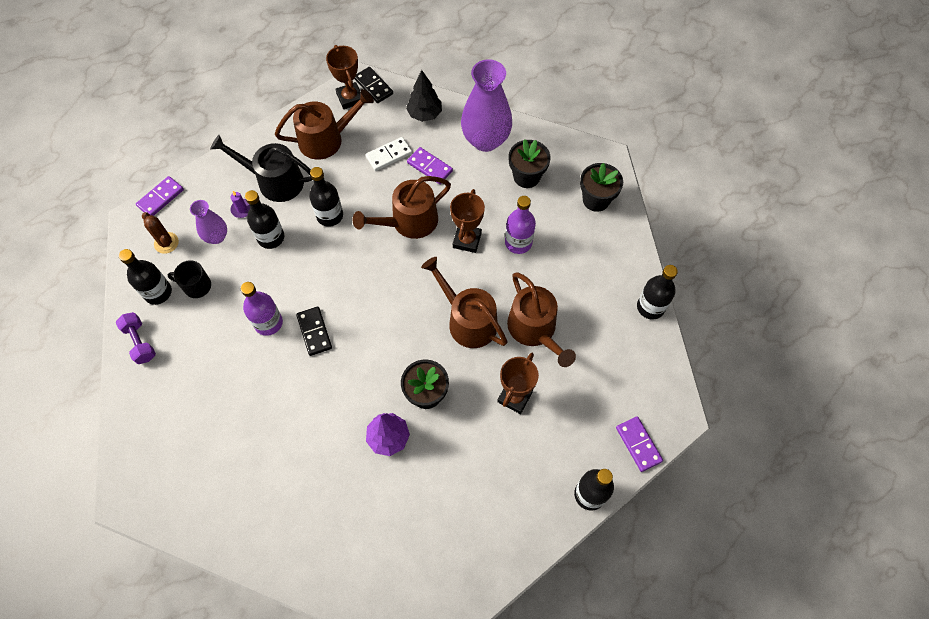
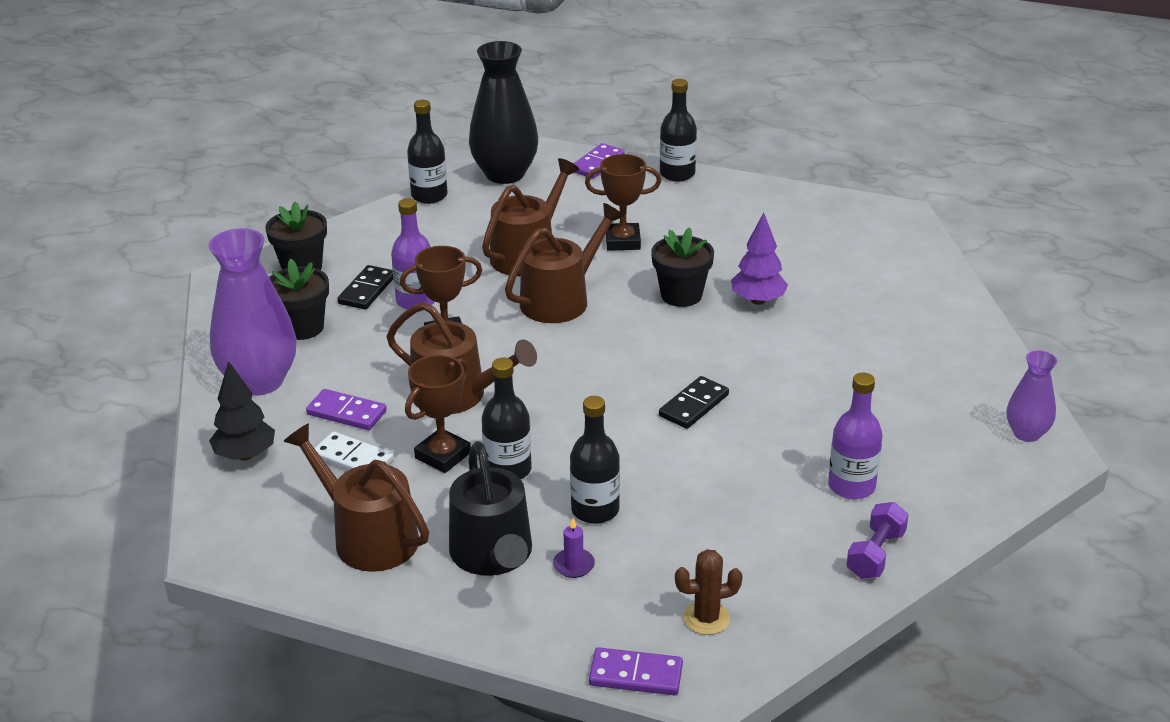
camera: 120 degrees left, 30 degrees down
(158, 292) = (790, 579): black bottle -> none
(166, 243) = (706, 618): brown cactus -> brown cactus turned 60 degrees clockwise
(196, 286) = (740, 544): black mug -> none
(217, 237) = (645, 567): purple vase -> purple vase (1026, 433)
(268, 323) = (722, 449): purple bottle -> purple bottle (851, 486)
(350, 98) = (260, 549): brown trophy -> brown trophy (443, 455)
(373, 86) = (217, 533): black domino -> black domino (367, 290)
(429, 167) = (347, 413): purple domino -> purple domino turned 75 degrees counterclockwise
(468, 320) = (560, 300): brown watering can -> brown watering can turned 150 degrees counterclockwise
(656, 370) = (505, 174): none -> black vase

